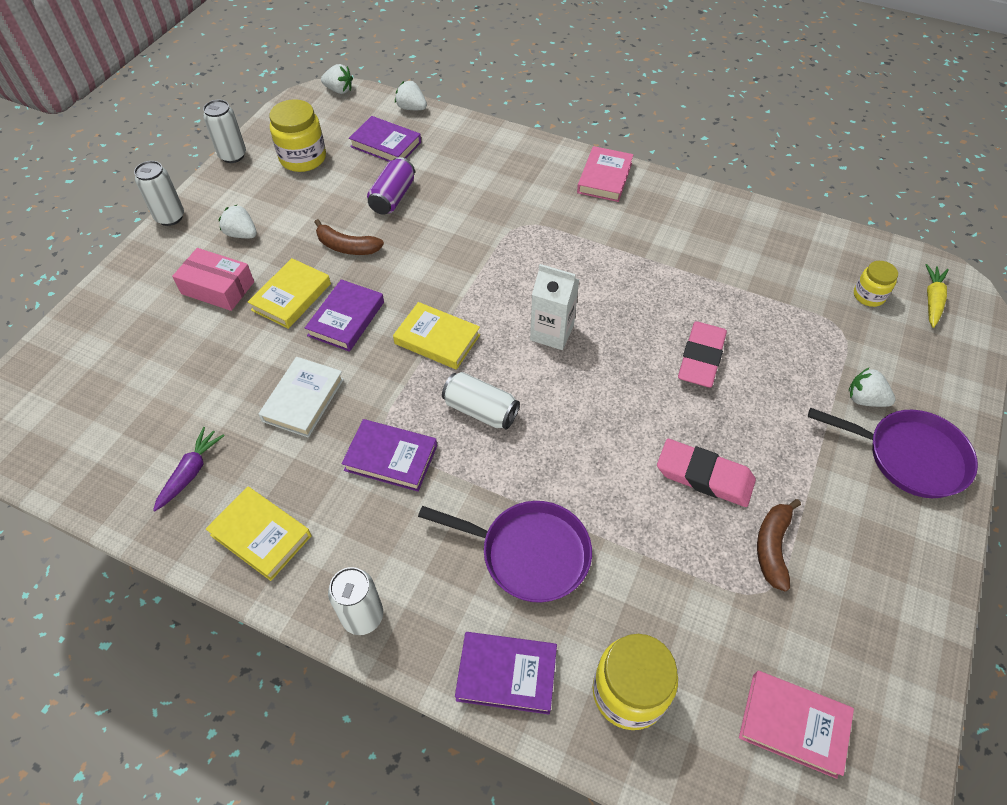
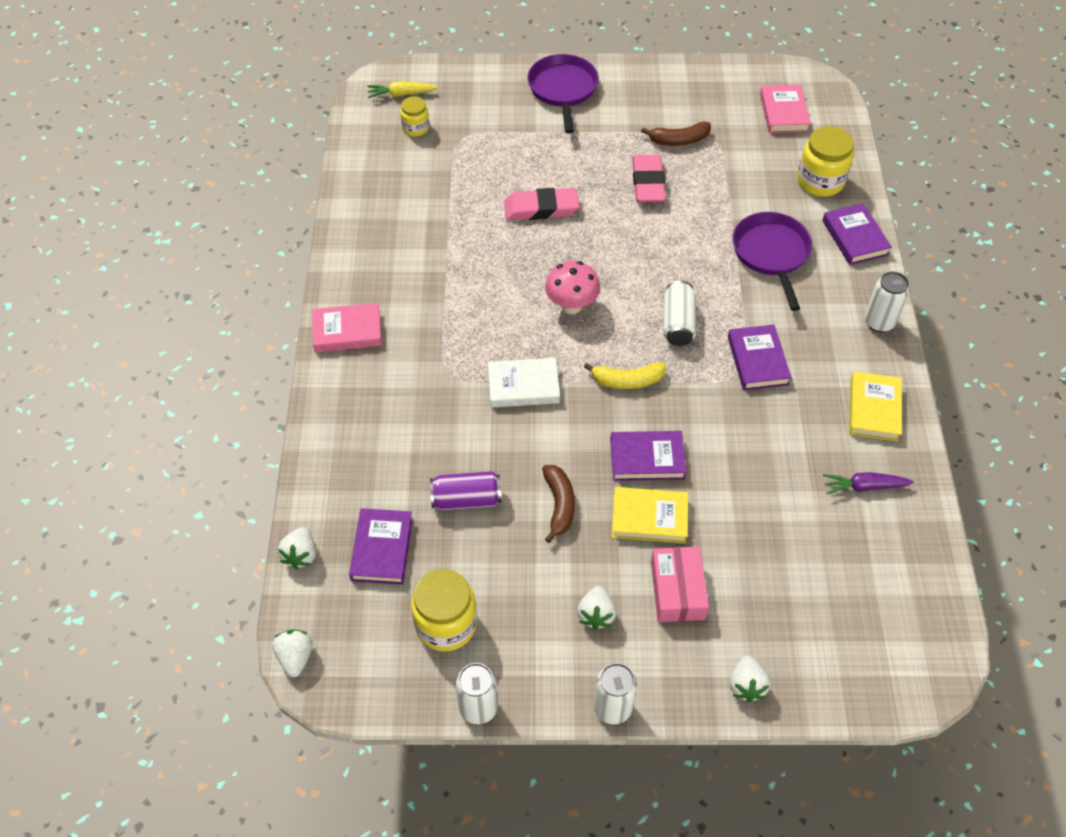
camera: 115 degrees left, 0 degrees up
(303, 400) = (748, 446): white book -> white book (523, 386)
(437, 339) = (627, 380): yellow book -> yellow banana
(552, 333) = (571, 306): white carton -> pink mushroom
(864, 399) = (526, 116): white strawberry -> white strawberry (746, 685)

